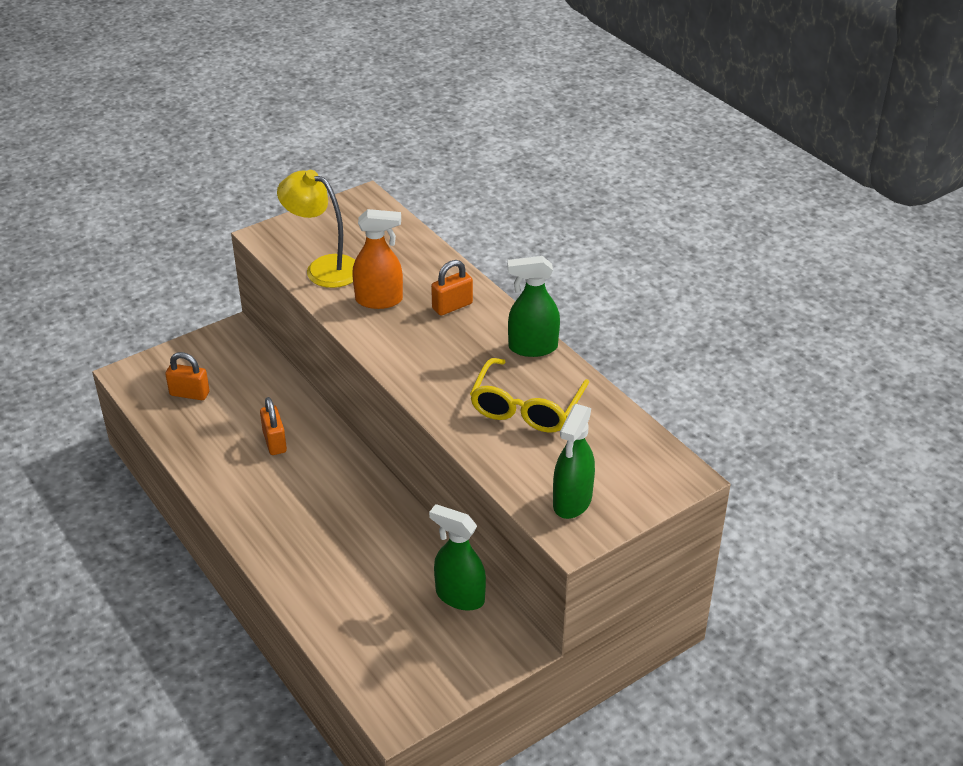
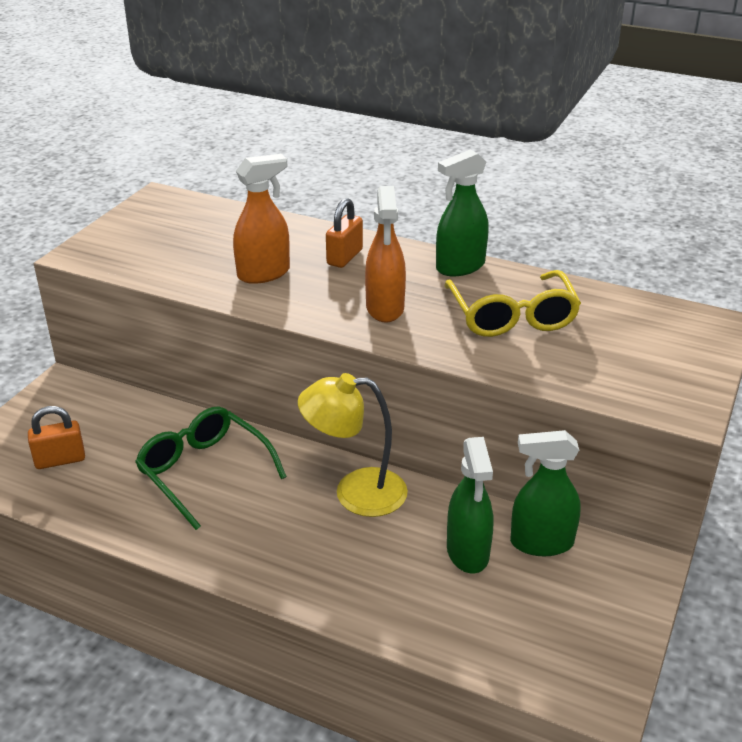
camera: 30 degrees left, 5 degrees down
(274, 442) = (204, 472): orange padlock -> green glasses
(323, 268) = (174, 264): yellow lamp -> yellow lamp (355, 492)
(438, 364) = (385, 308): none -> orange spray bottle
(572, 502) = (648, 380): green spray bottle -> green spray bottle (468, 552)

